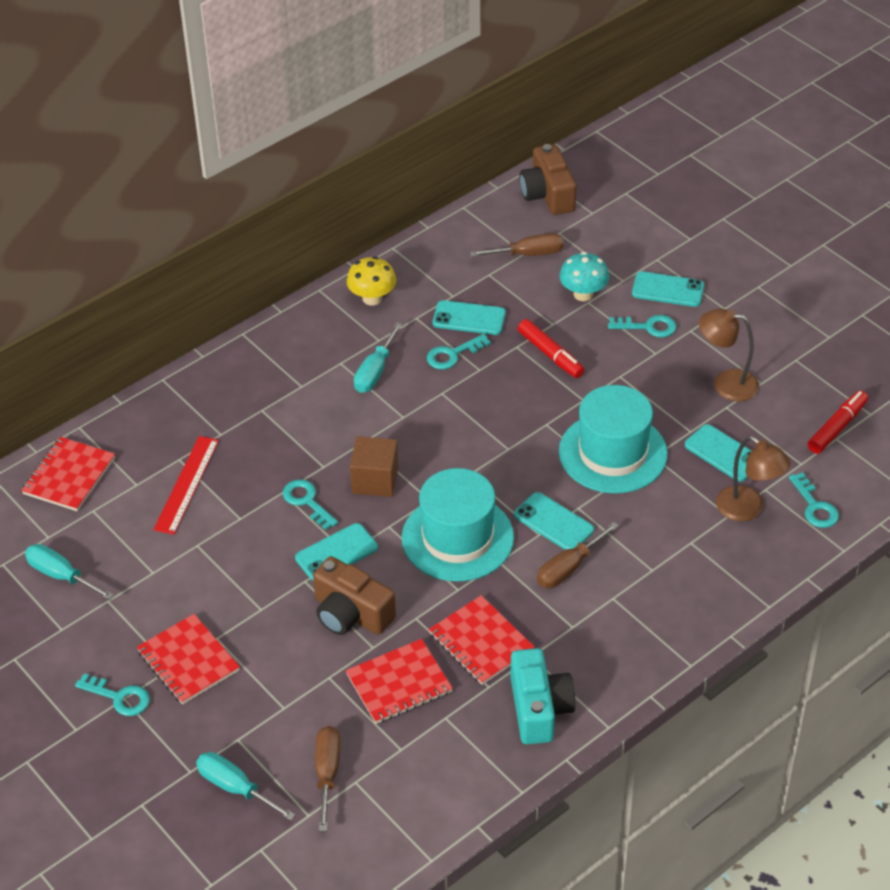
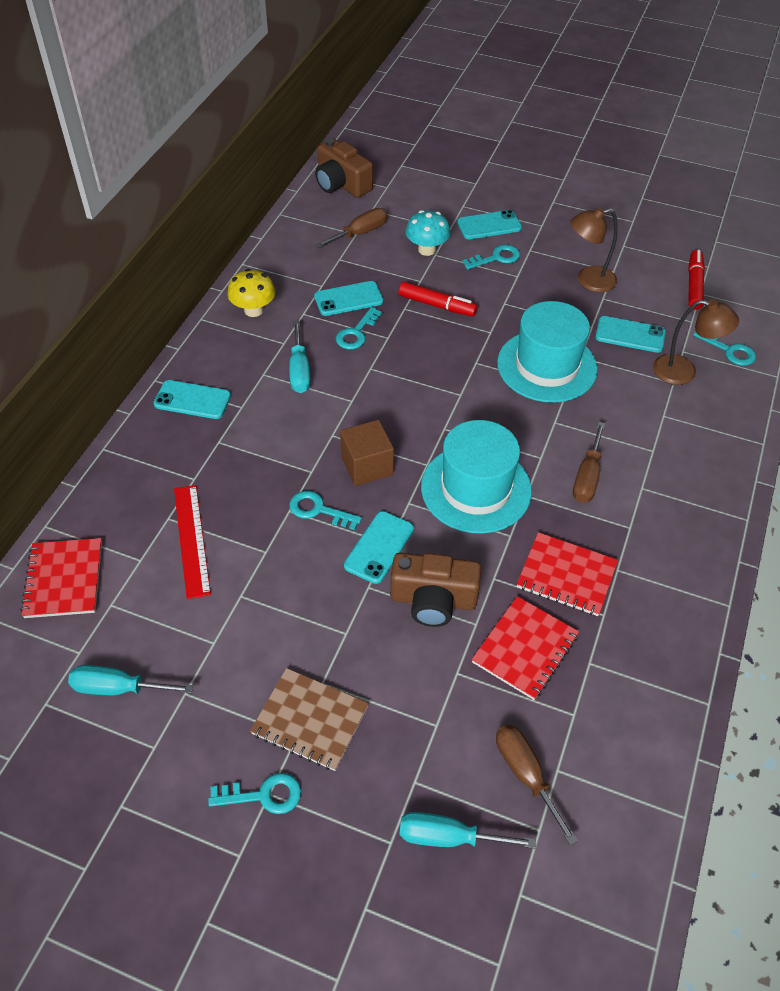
camera: 30 degrees left, 5 degrees up
(188, 661) = (310, 720): red notebook -> brown notebook
(539, 708) = (661, 615): turquoise camera -> none
(553, 522) = (545, 442): turquoise phone -> turquoise phone (192, 400)

